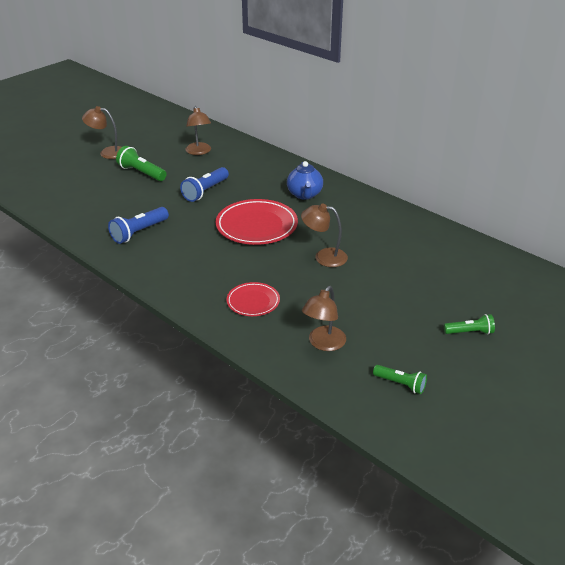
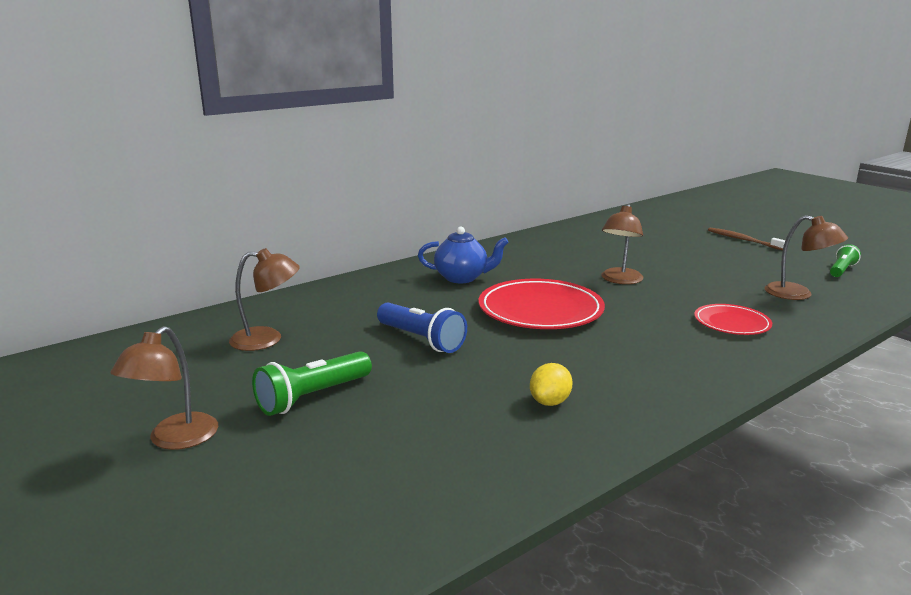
camera: 80 degrees left, 15 degrees down
(139, 232) = (550, 402): blue flashlight -> yellow lemon
(469, 332) = (743, 240): green flashlight -> brown toothbrush

